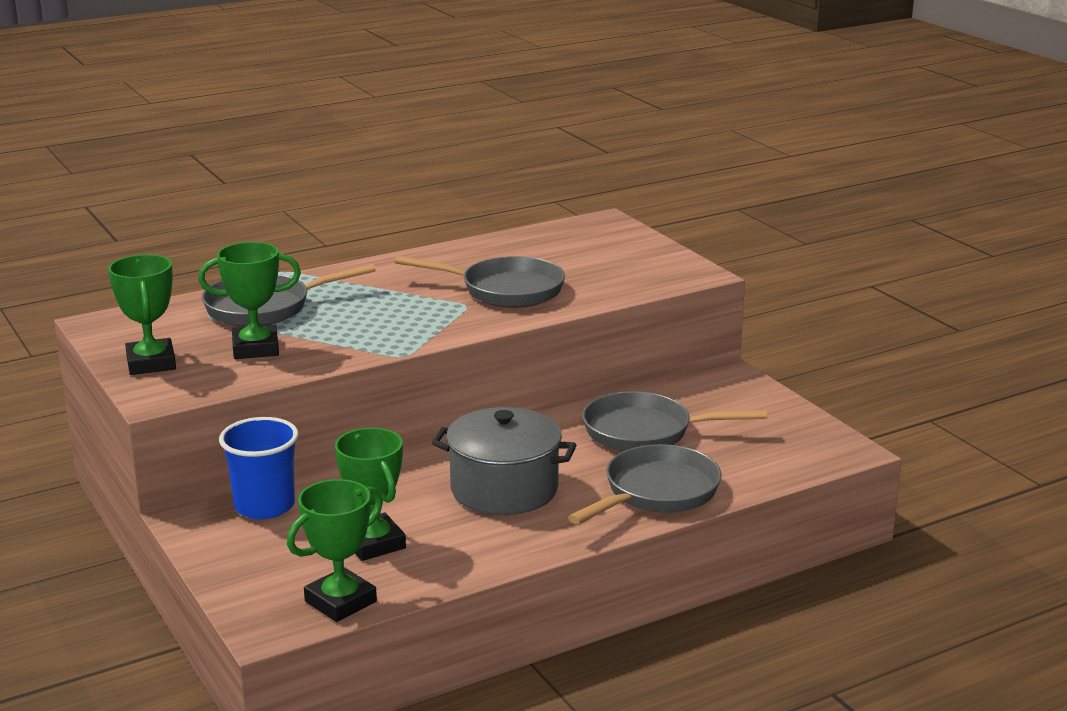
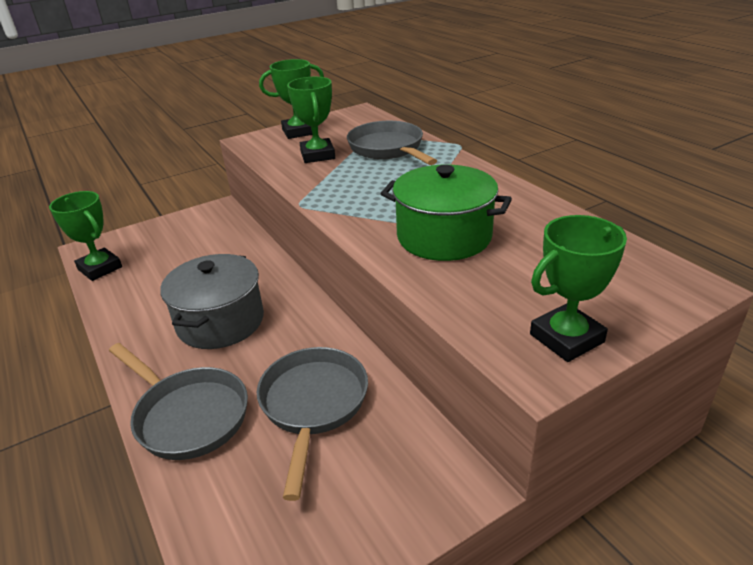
camera: 90 degrees right, 10 degrees up
(264, 506) = (226, 228): blue cup -> none
(373, 543) = (163, 272): green trophy -> green trophy (566, 338)
(505, 290) = (444, 237): grey pan -> green pot

